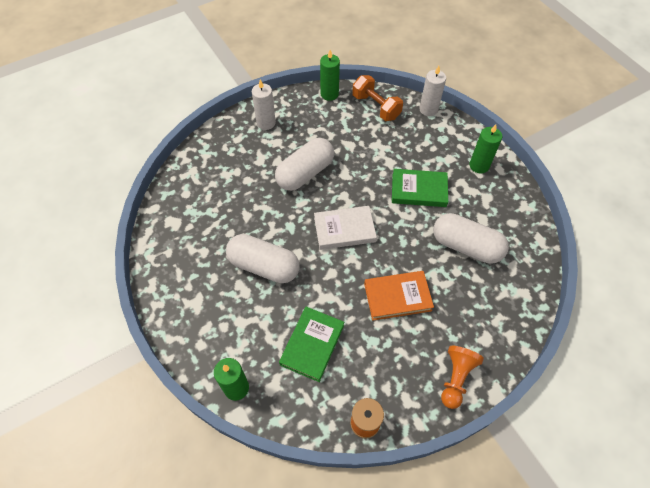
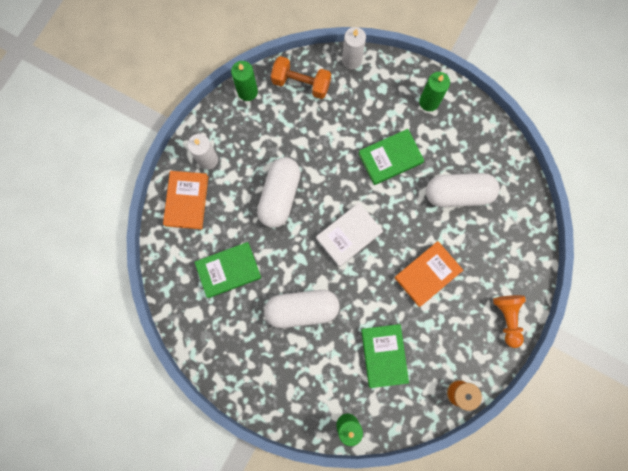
camera: 30 degrees left, 20 degrees up
(224, 205) = (228, 270): none -> green book
(229, 142) = (186, 201): none -> orange book

